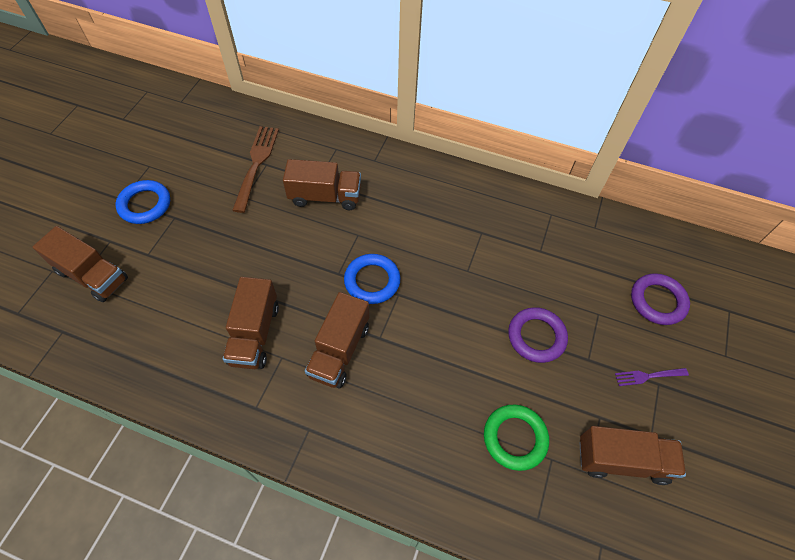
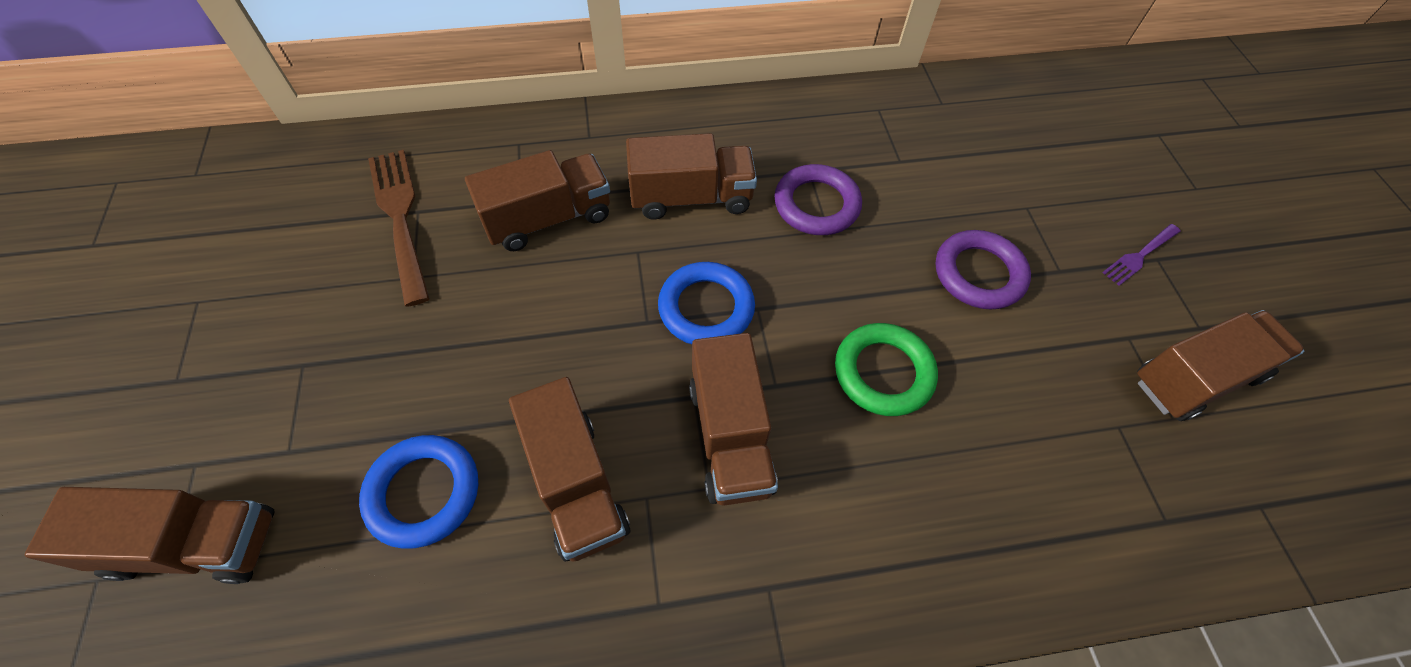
camera: 30 degrees left, 0 degrees up
(145, 205) = (229, 369): blue ring -> blue ring (423, 493)
(405, 218) = (691, 198): none -> brown truck
(515, 438) = (1055, 425): green ring -> green ring (883, 372)
(657, 301) = (1079, 159): purple ring -> purple ring (816, 205)

